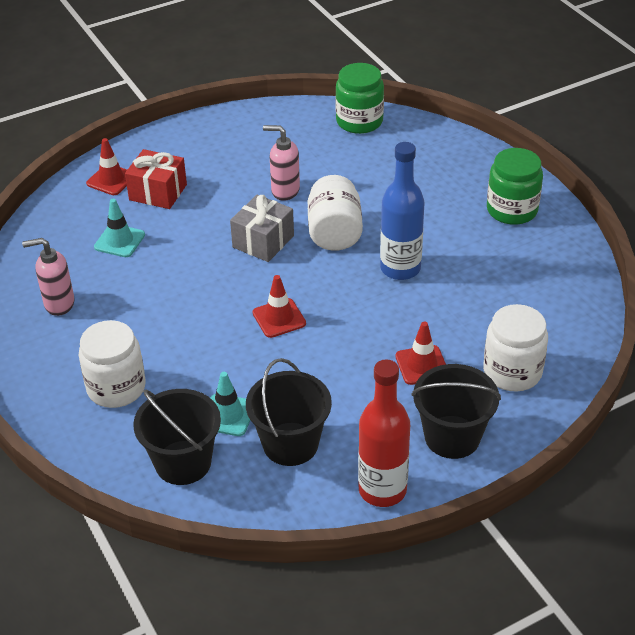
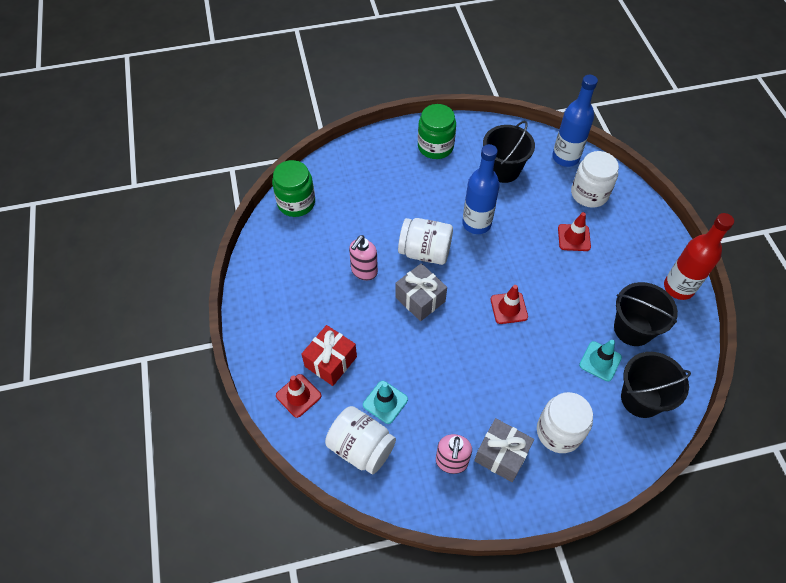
camera: 75 degrees left, 15 degrees up
(62, 235) = (361, 447): none -> white jar
(75, 342) = (501, 455): none -> grey gift
(452, 437) = (639, 240): black bucket -> black bucket (503, 170)
(569, 338) = (565, 157): none -> blue bottle

